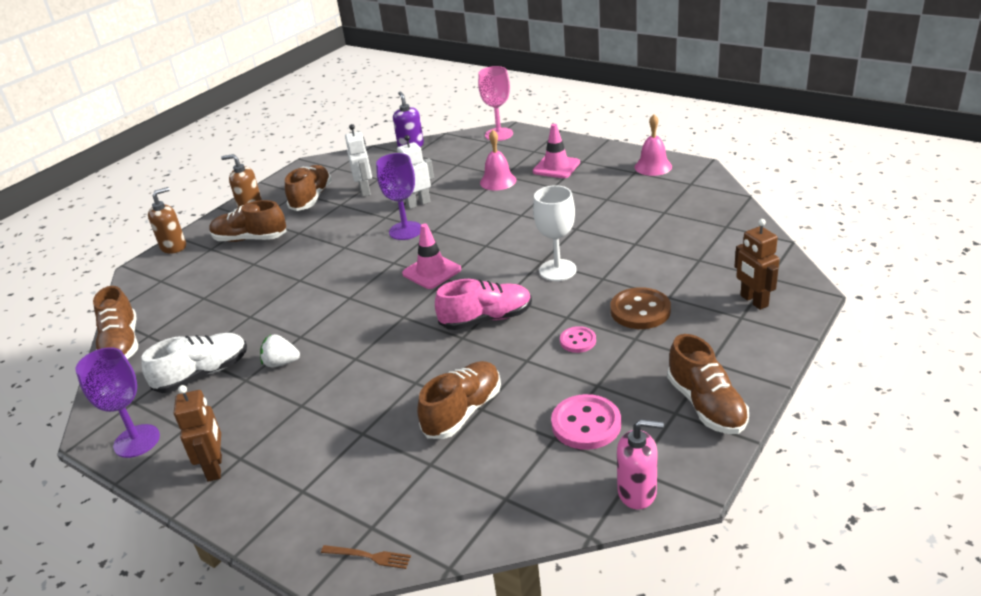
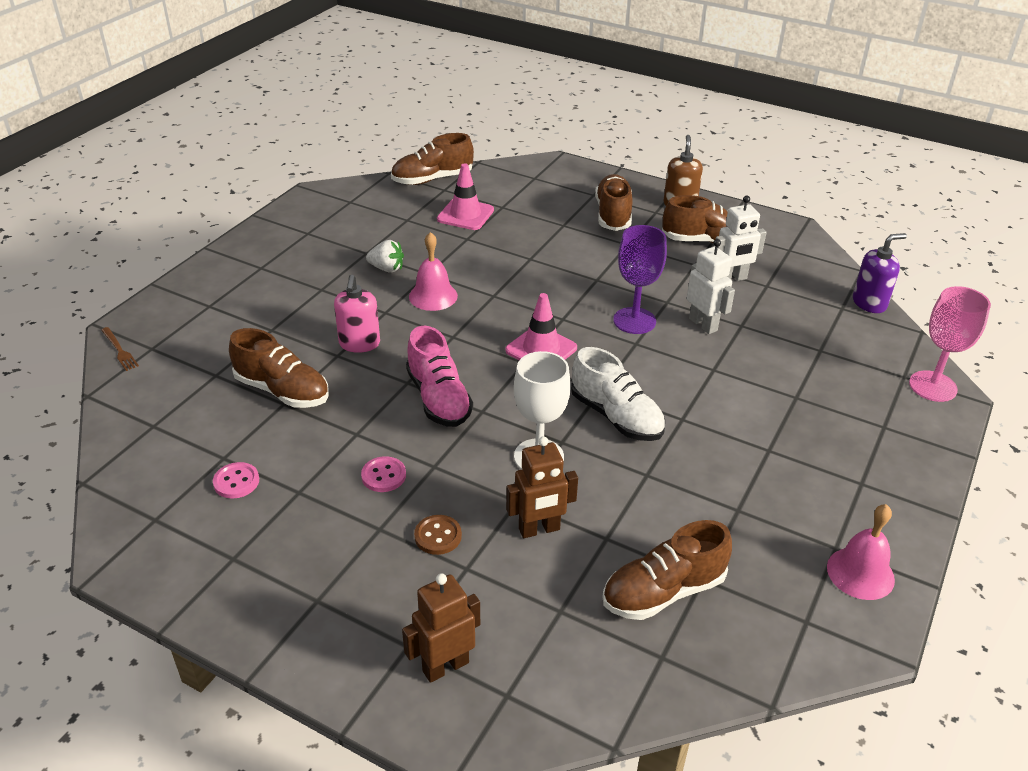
camera: 80 degrees right, 5 degrees up
(137, 441) = (298, 213): purple goblet -> none
(174, 247) = (596, 173): brown soap dispenser -> none
(203, 374) = (379, 228): white shoe -> white shoe (616, 417)
(215, 468) = (253, 257): brown robot -> brown robot (539, 529)
(281, 363) = (387, 268): white strawberry -> white strawberry turned 105 degrees clockwise
(369, 556) = (119, 350): brown fork -> brown fork turned 45 degrees counterclockwise
(498, 181) = (776, 392): pink bell -> pink bell (433, 296)
(556, 167) = (833, 452): pink traffic cone -> pink traffic cone (465, 215)
(586, 424) = (236, 482): pink button -> pink button, size x0.59
(637, 492) = (124, 519): pink soap dispenser -> pink soap dispenser (359, 344)
(640, 310) = (438, 536): brown button -> brown button, size x0.59
(706, 405) = (236, 588): brown shoe -> brown shoe (663, 592)

